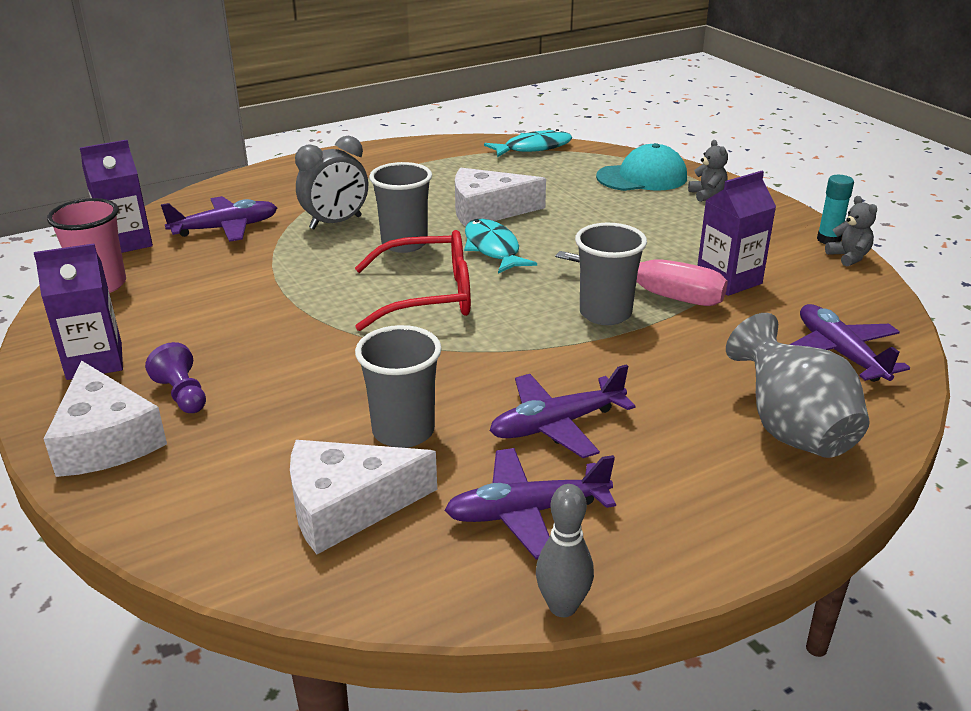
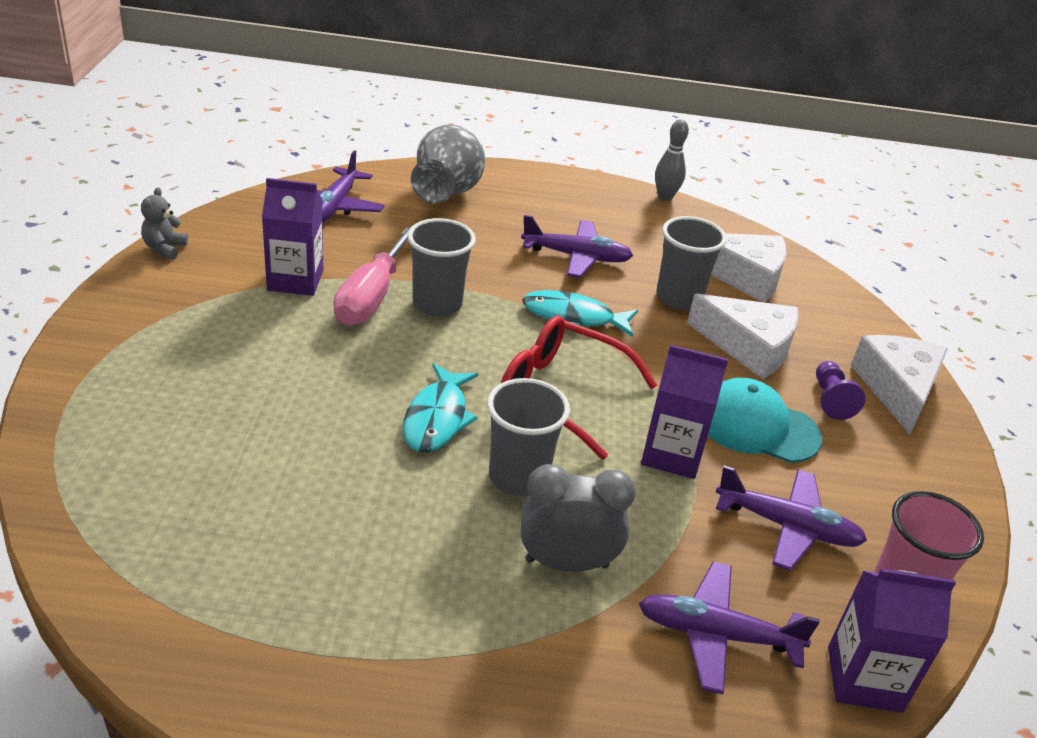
camera: 150 degrees left, 5 degrees up
(94, 361) = (907, 474): purple carton -> purple carton (672, 454)
(487, 210) = (369, 481): white cheese -> white cheese (749, 347)
(526, 512) = (644, 230): purple plane -> purple plane (788, 526)
(533, 148) = (123, 589): turquoise fish -> turquoise fish (573, 317)
(642, 177) = (116, 436): turquoise cap -> turquoise cap (757, 426)
(658, 294) = (371, 297): pink screwdriver -> pink screwdriver turned 135 degrees counterclockwise
(707, 195) = (113, 369): grey teddy bear -> none
(828, 240) = (139, 268): turquoise glue stick -> none

